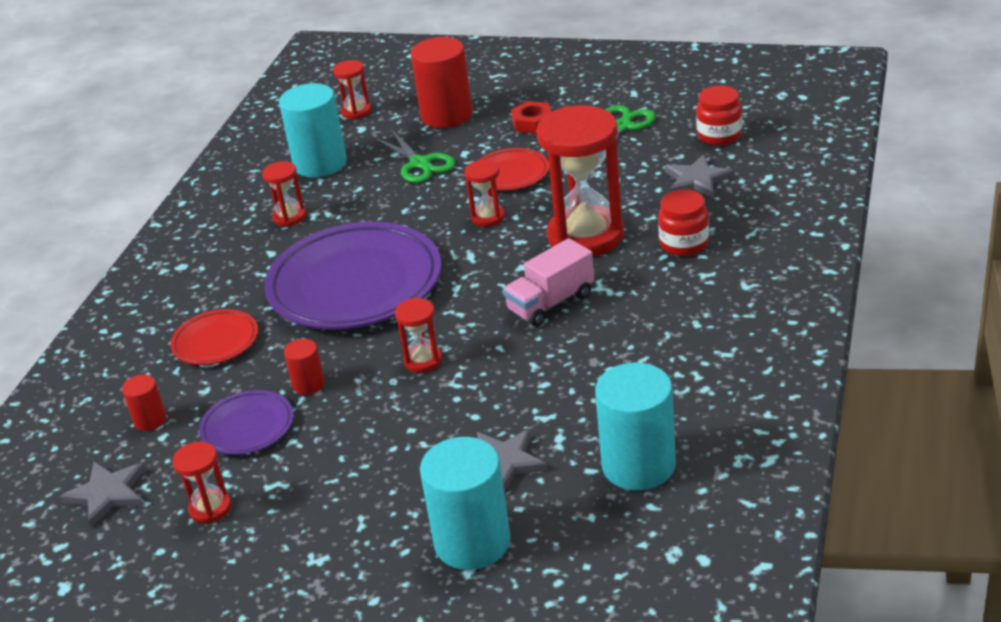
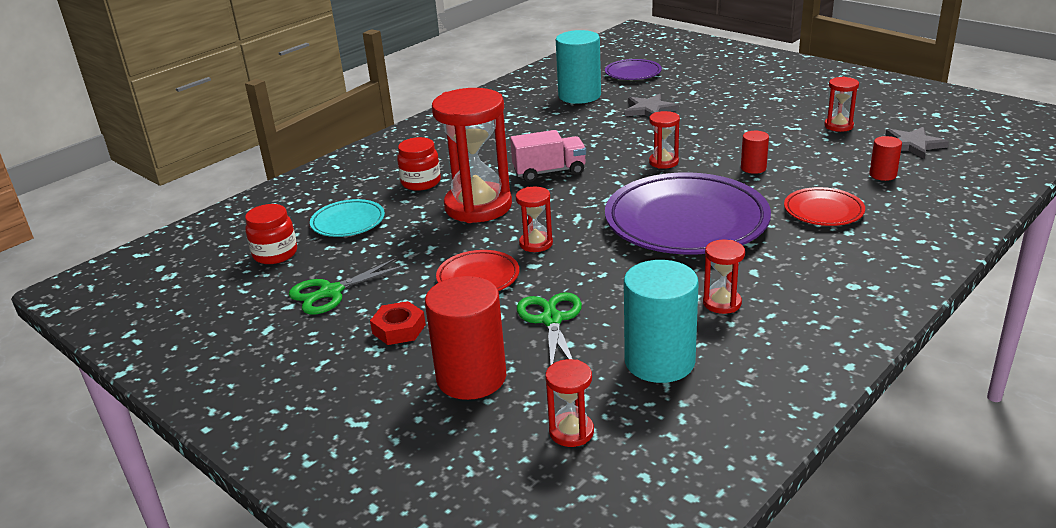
camera: 155 degrees left, 5 degrees down
(248, 427) = (805, 156): purple plate -> purple plate (633, 73)
(472, 542) = (688, 88): turquoise cylinder -> none
(697, 180) = (348, 222): grey star -> turquoise plate

